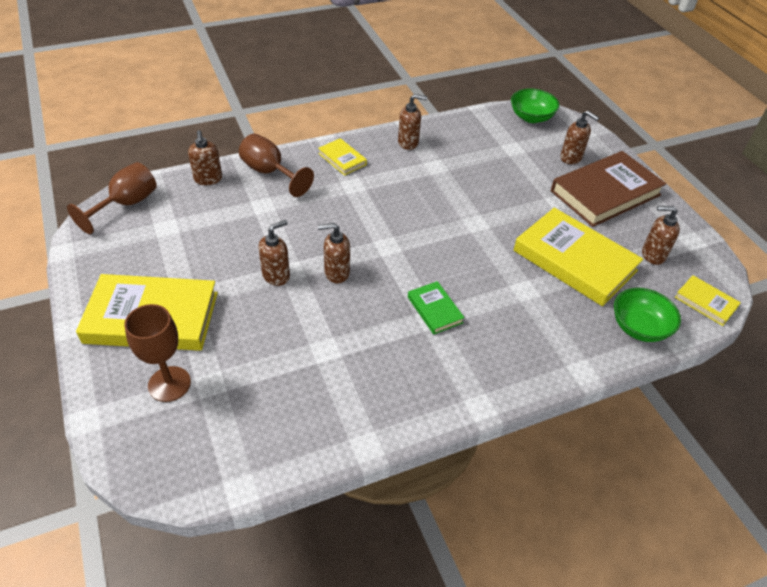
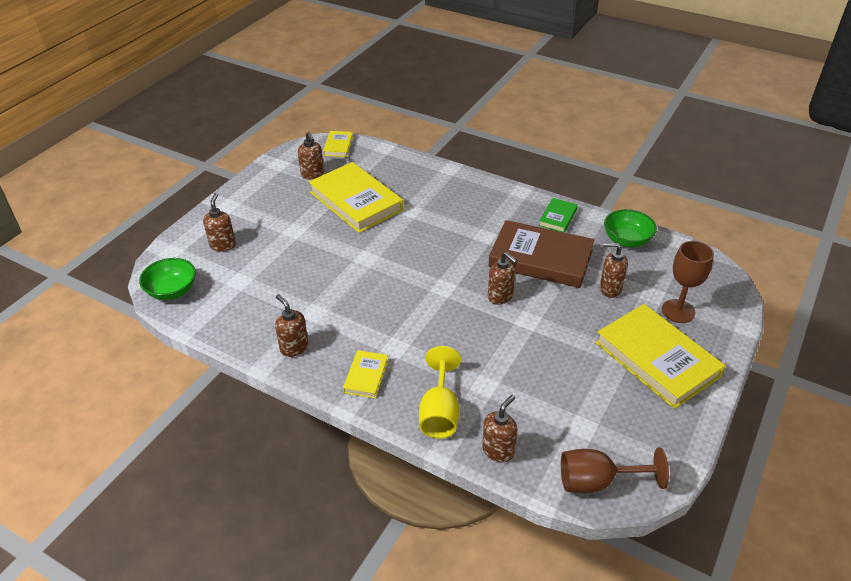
camera: 125 degrees left, 5 degrees down
(270, 172) = (439, 412): brown goblet -> yellow goblet
(276, 275) = (541, 324): brown soap dispenser -> brown soap dispenser (610, 289)
(435, 310) = (474, 237): green book -> green book (558, 217)
(574, 260) = (356, 201): yellow book -> yellow book turned 45 degrees counterclockwise
(605, 193) = (258, 213): brown book -> brown book (540, 258)
(639, 327) = (390, 161): green bowl -> green bowl (627, 240)

